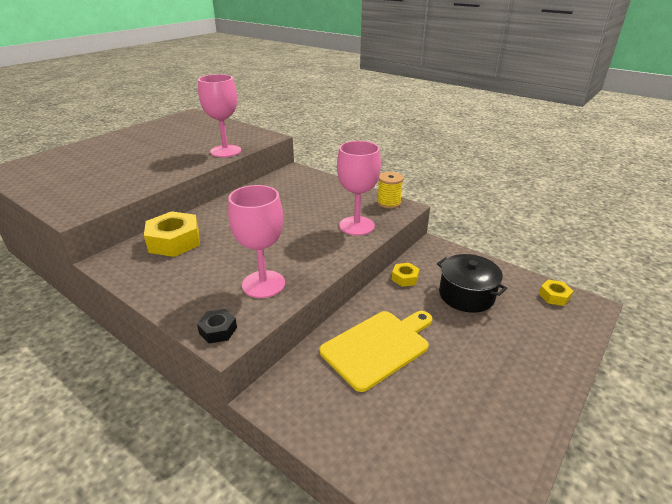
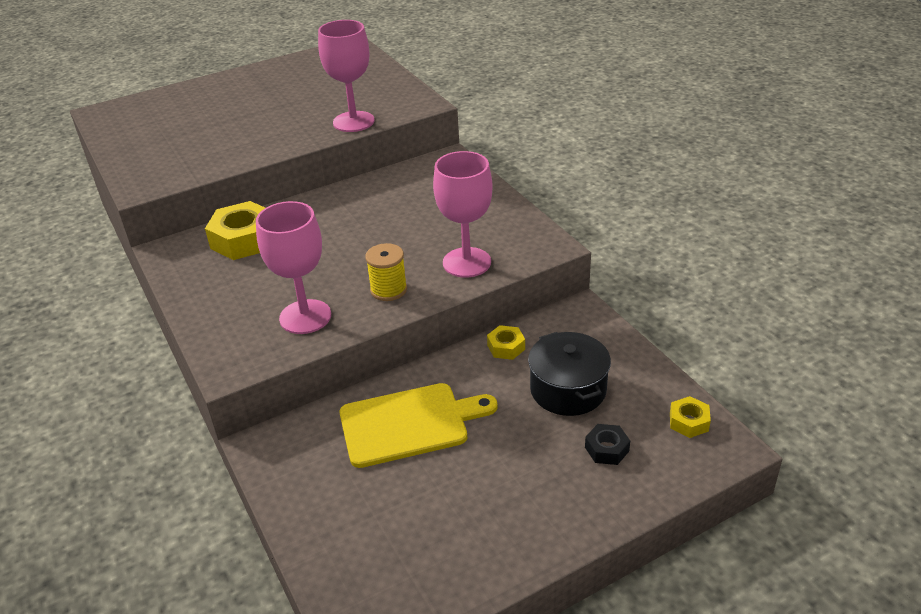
camera: 25 degrees right, 5 degrees up
(218, 330) = (228, 359): black nut -> black nut (606, 449)
(389, 203) = (536, 236): yellow spool -> yellow spool (388, 290)

